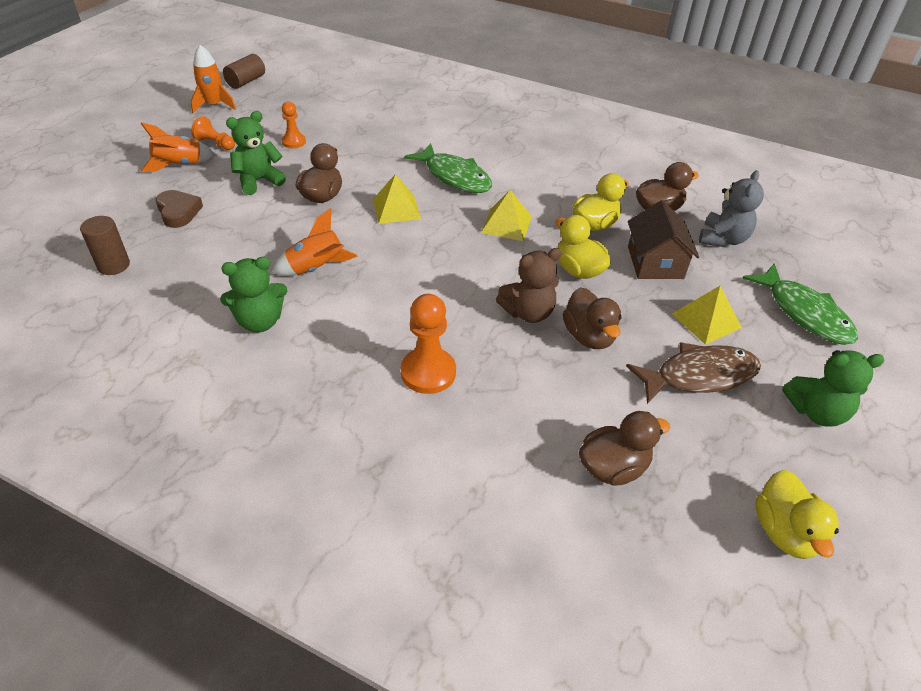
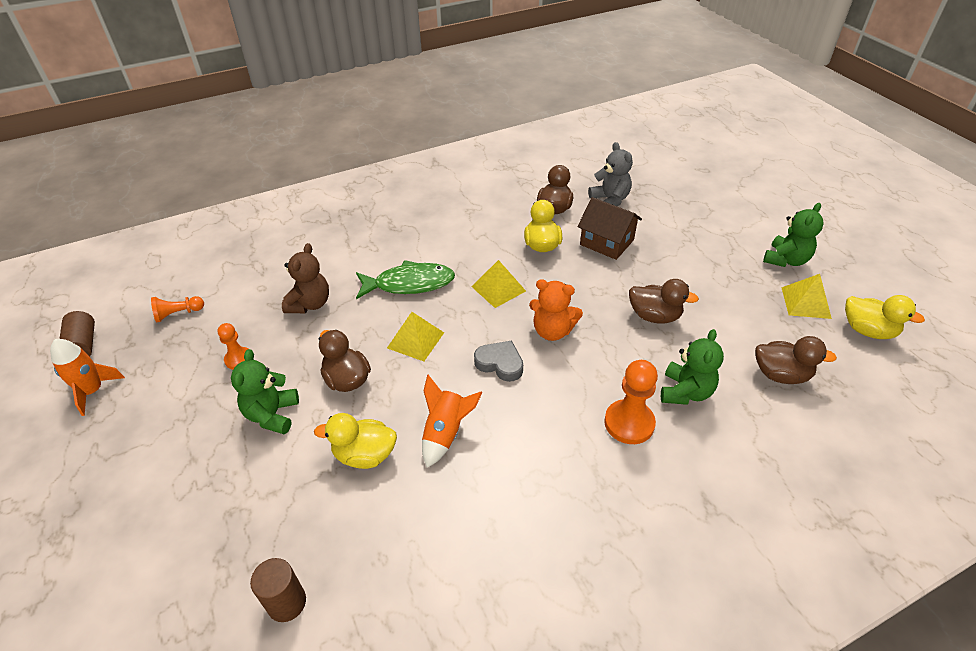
camera: 50 degrees left, 0 degrees up
(178, 212) = (253, 504): brown heart -> none
(179, 165) = (169, 469): orange rocket -> none
(215, 143) = (166, 421): orange pawn -> orange pawn (178, 314)
(260, 321) = (483, 508): green teddy bear -> green teddy bear (685, 392)
(418, 264) = (500, 363): none -> grey heart
(491, 278) = (552, 331): none -> orange teddy bear
(528, 312) = (607, 332): brown teddy bear -> brown teddy bear (310, 304)
(578, 270) = (583, 282): yellow duck -> yellow duck (364, 455)
(613, 468) = (780, 375): brown duck -> brown duck turned 90 degrees clockwise
(699, 376) = (726, 288): brown fish -> none
(706, 320) = (679, 254): yellow pyramid -> yellow pyramid (806, 302)
(804, 313) = (703, 212): green fish -> none

